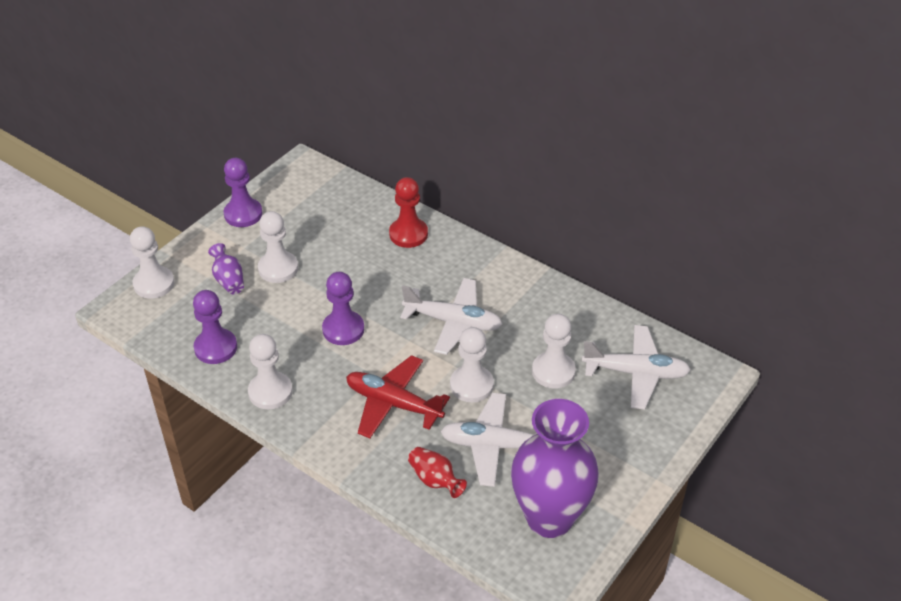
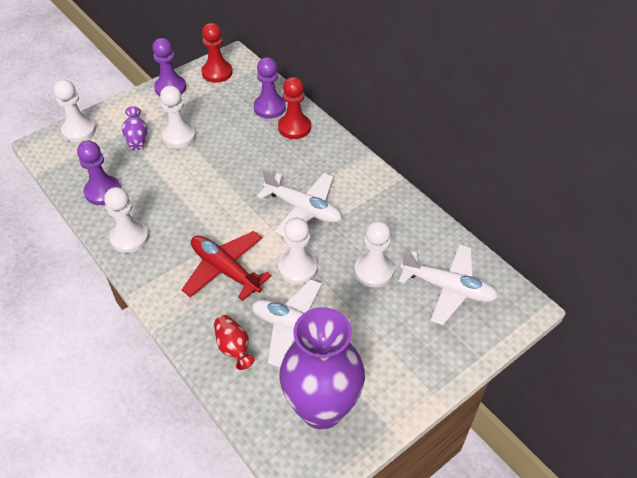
camera: 15 degrees right, 5 degrees up
(291, 186) = (217, 72): none -> red pawn
(343, 329) = (210, 197): purple pawn -> purple pawn (269, 107)

